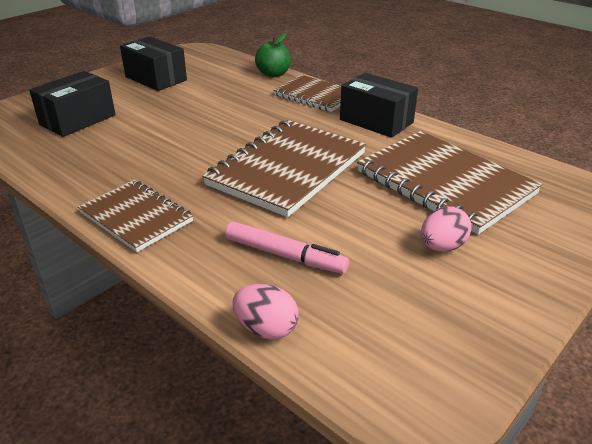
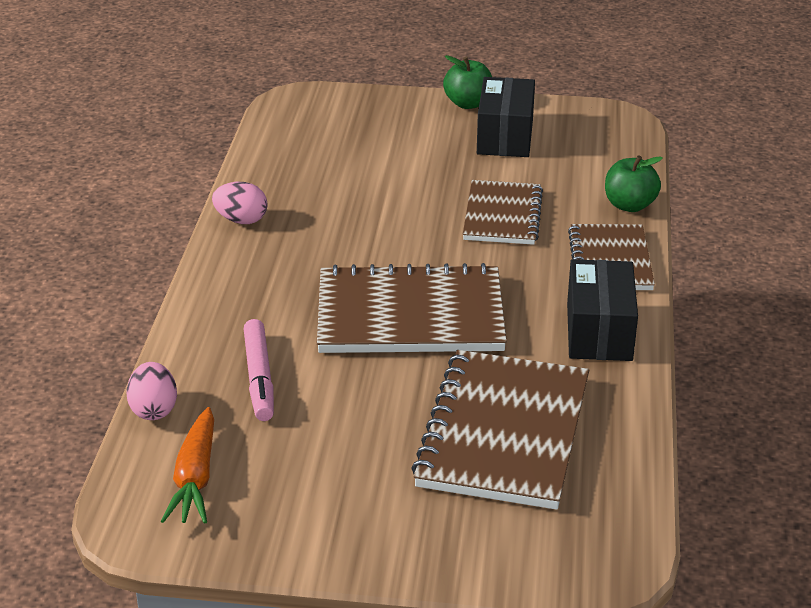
camera: 55 degrees right, 0 degrees up
(78, 120) = (355, 145): black box -> none
(104, 75) = (468, 103): none -> green apple
(136, 217) = (232, 270): brown notebook -> brown notebook (502, 215)
(383, 340) = (195, 478): none -> orange carrot
(442, 247) = (370, 469): pink egg -> pink egg (241, 220)

